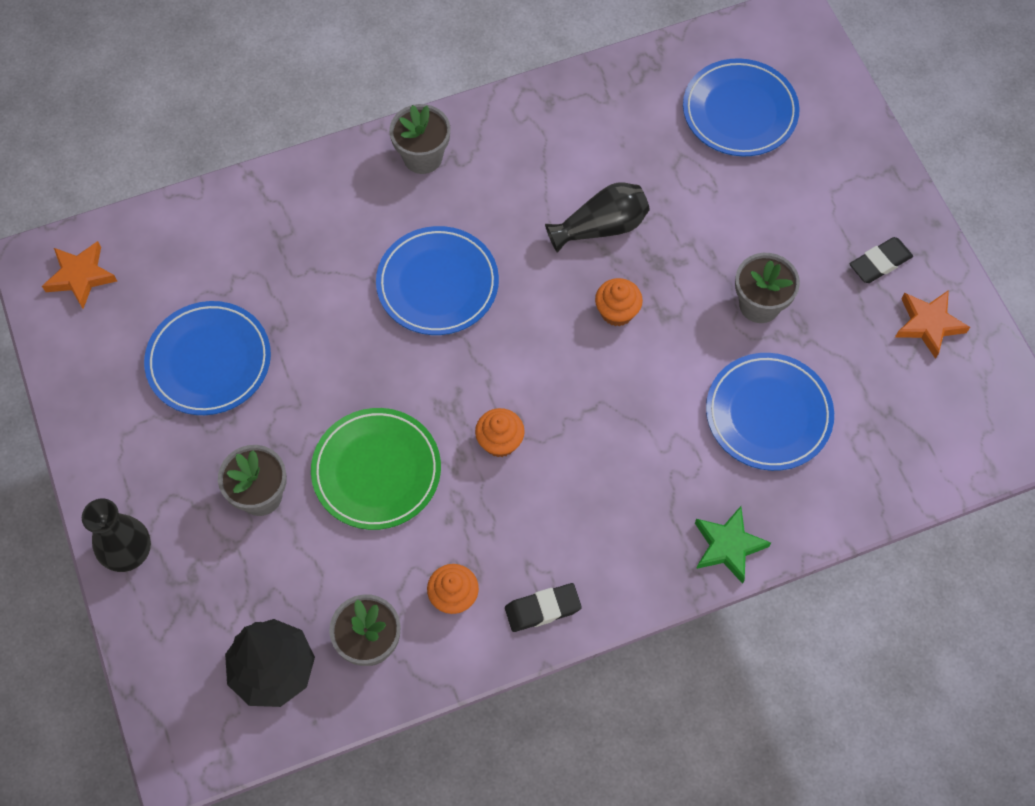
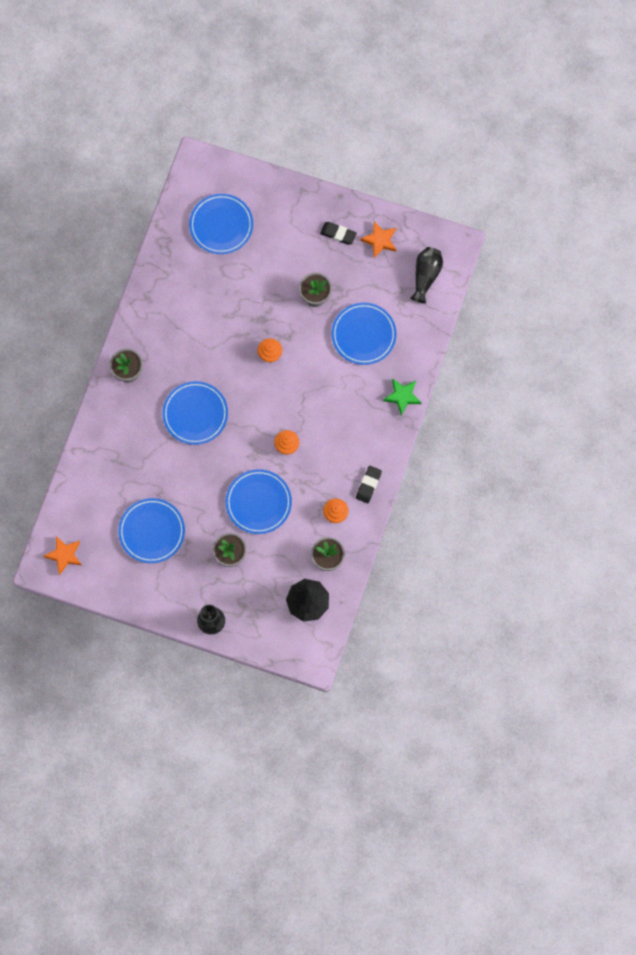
camera: 50 degrees left, 10 degrees up
(376, 471) = (258, 502): green plate -> blue plate
(601, 227) = (226, 328): black vase -> black vase (426, 276)
(880, 263) = (338, 234): black eraser -> black eraser turned 75 degrees counterclockwise

